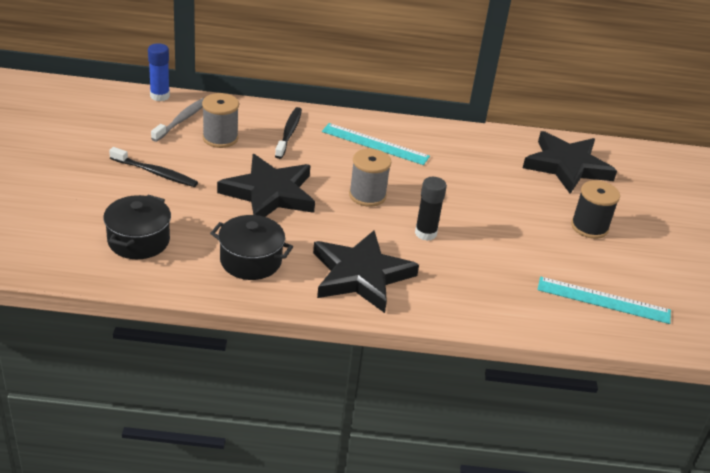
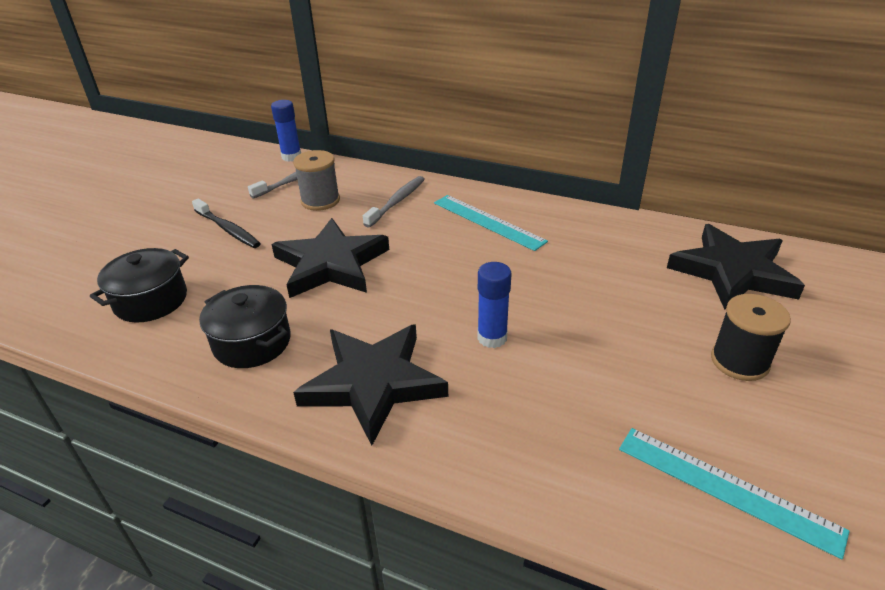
camera: 25 degrees right, 0 degrees up
(289, 133) = (397, 201): black toothbrush -> grey toothbrush
(367, 195) = (444, 280): grey spool -> none
(425, 233) = (492, 337): black glue stick -> blue glue stick

